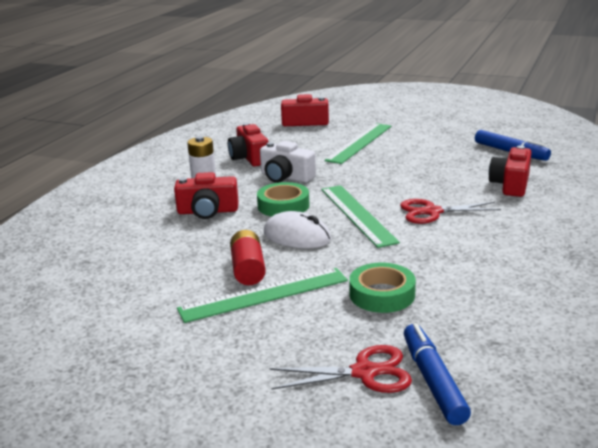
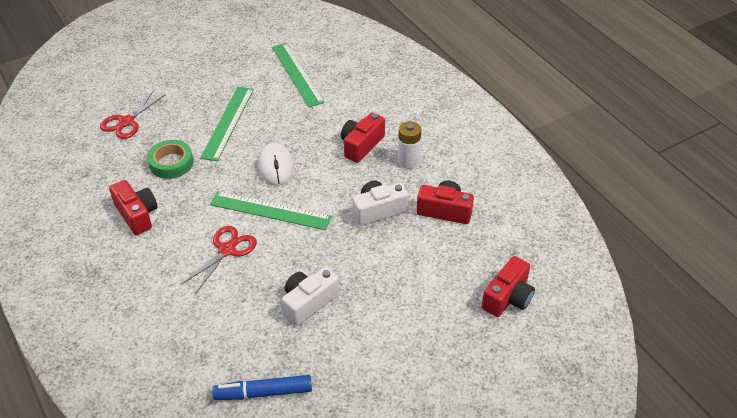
camera: 125 degrees right, 20 degrees up
(248, 269) = (261, 129): red battery -> none
(283, 205) = (328, 183): green tape -> none
(297, 236) = (276, 166): white mouse -> white mouse turned 75 degrees counterclockwise
(359, 143) = (406, 301): green ruler -> green ruler (297, 74)
(419, 166) = (308, 303): none -> white camera
(433, 381) = (93, 138): blue marker -> none
(511, 185) = (209, 331): red camera -> red camera (137, 215)

